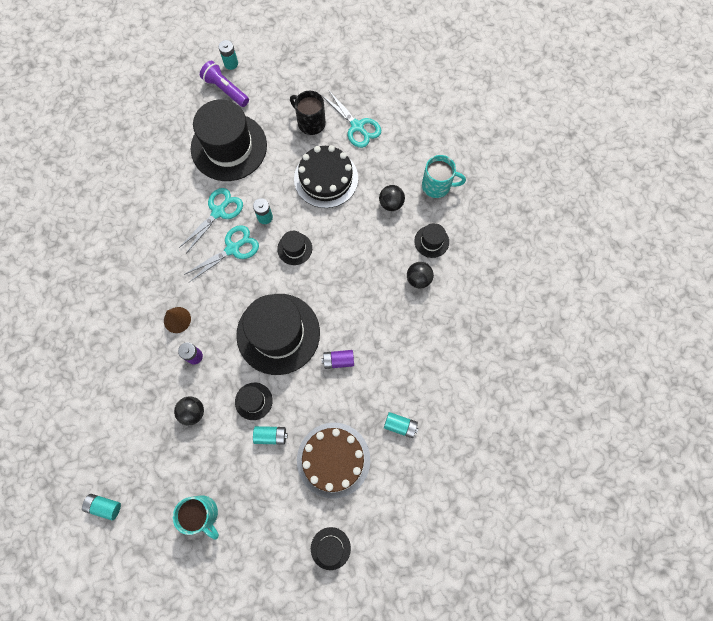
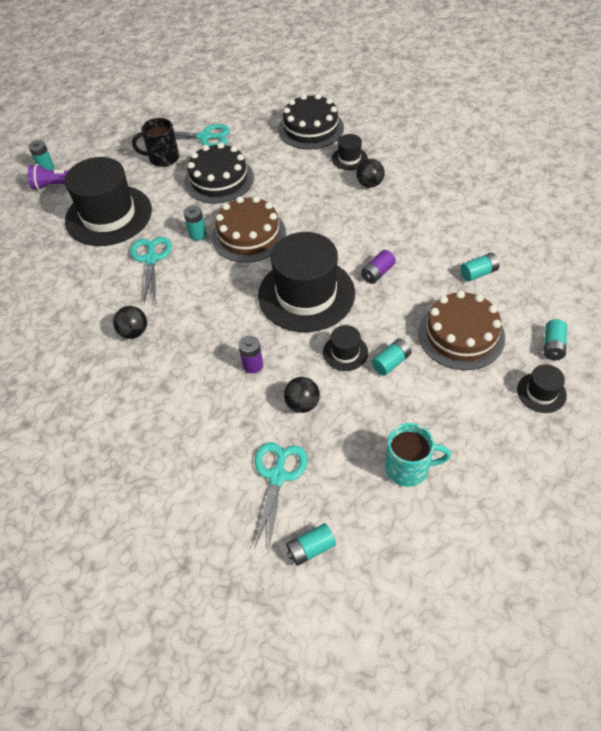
camera: 40 degrees left, 20 degrees down
(177, 320) = (204, 354): brown cone -> none
(233, 249) = (195, 272): turquoise scissors -> turquoise scissors (277, 476)
(294, 248) = (249, 235): black hat -> brown cake
(378, 525) = (552, 346): none -> turquoise battery
(391, 203) = (290, 159): black ball -> black ball (134, 332)
(437, 186) = (311, 128): turquoise mug -> black cake

